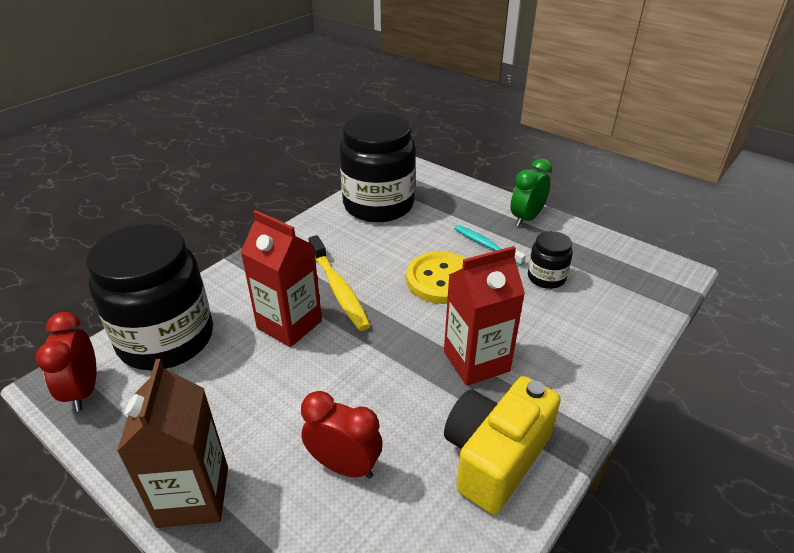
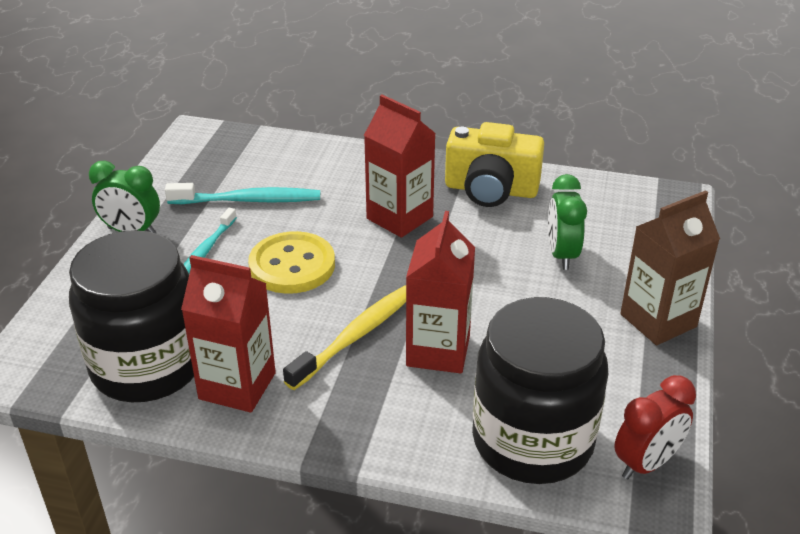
camera: 115 degrees left, 0 degrees up
(334, 231) = (237, 386): none -> red carton
(344, 466) = (561, 255): red clock -> green clock
(546, 278) = (248, 200): black jar -> turquoise toothbrush

